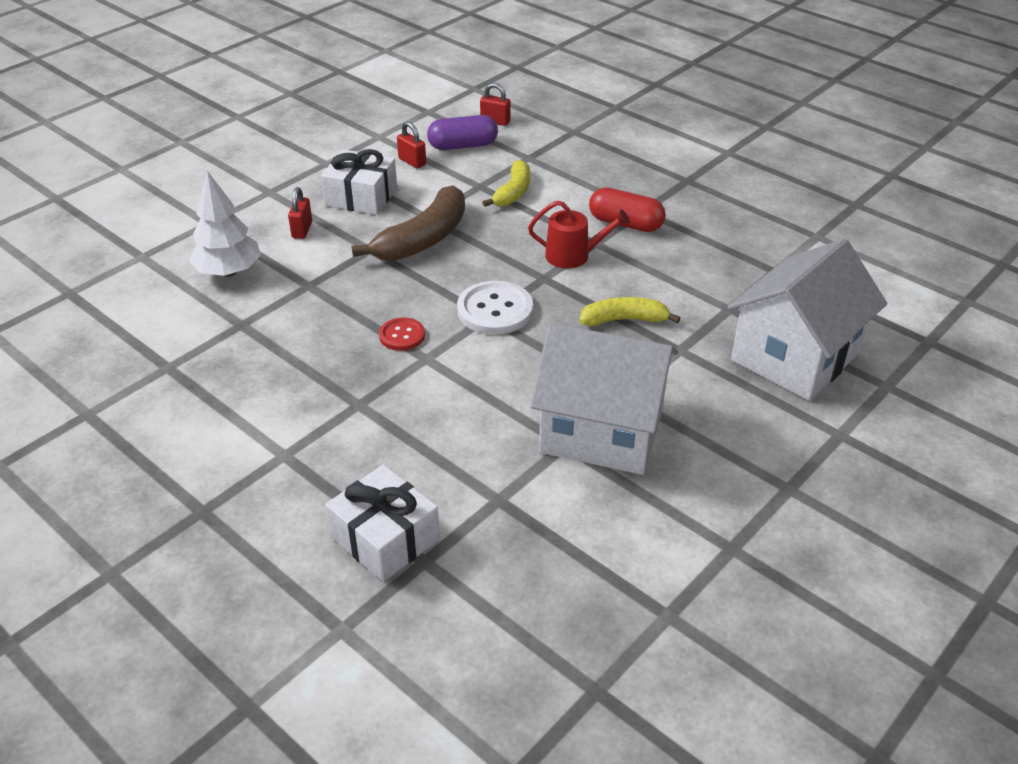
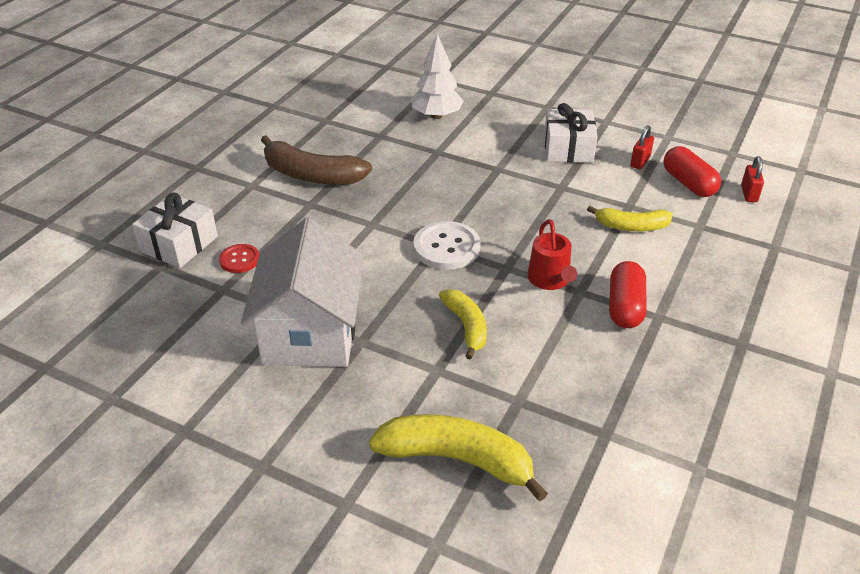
camera: 75 degrees right, 0 degrees up
(302, 230) = (505, 132): red padlock -> none
(402, 335) = (394, 207): red button -> red button (239, 260)
(423, 239) = (526, 191): brown banana -> brown banana (311, 175)
(463, 146) = (688, 183): purple capsule -> red capsule
(795, 356) = (457, 459): white house -> yellow banana

